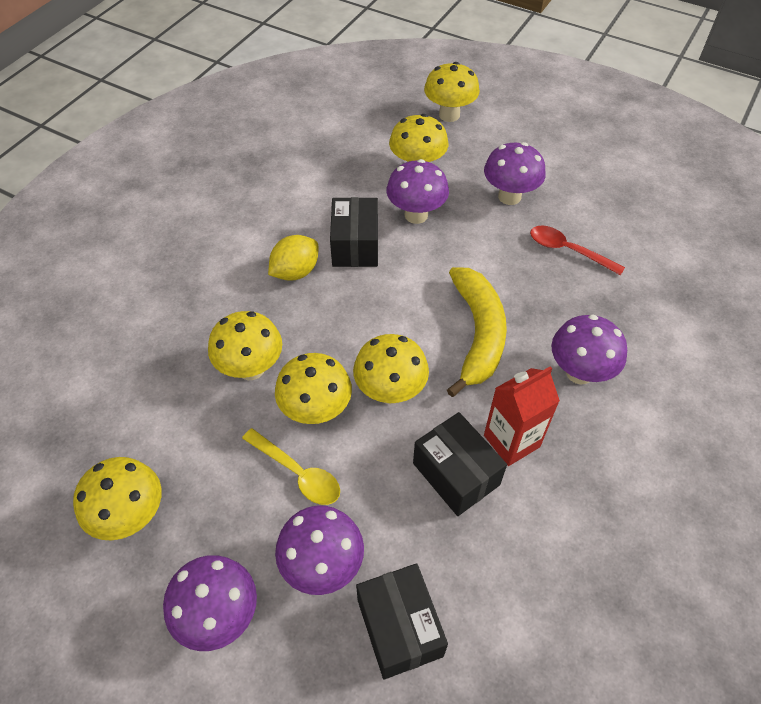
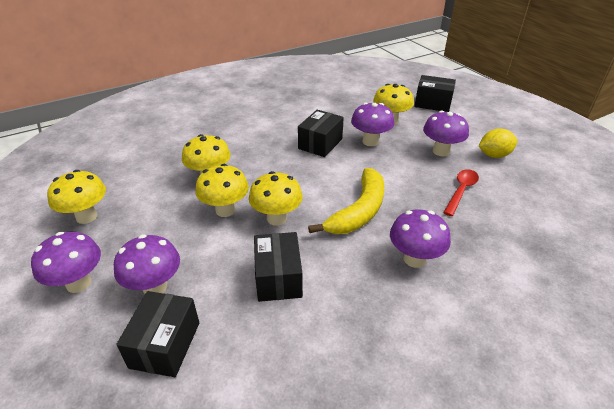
camera: 30 degrees right, 15 degrees down
(295, 272) = (275, 144): yellow lemon -> yellow lemon (494, 155)
(298, 473) = (186, 235): yellow spoon -> none
(449, 115) = (432, 103): yellow mushroom -> black box
(511, 441) = (332, 277): red carton -> none
(568, 250) = (461, 191): red spoon -> red spoon turned 60 degrees clockwise

